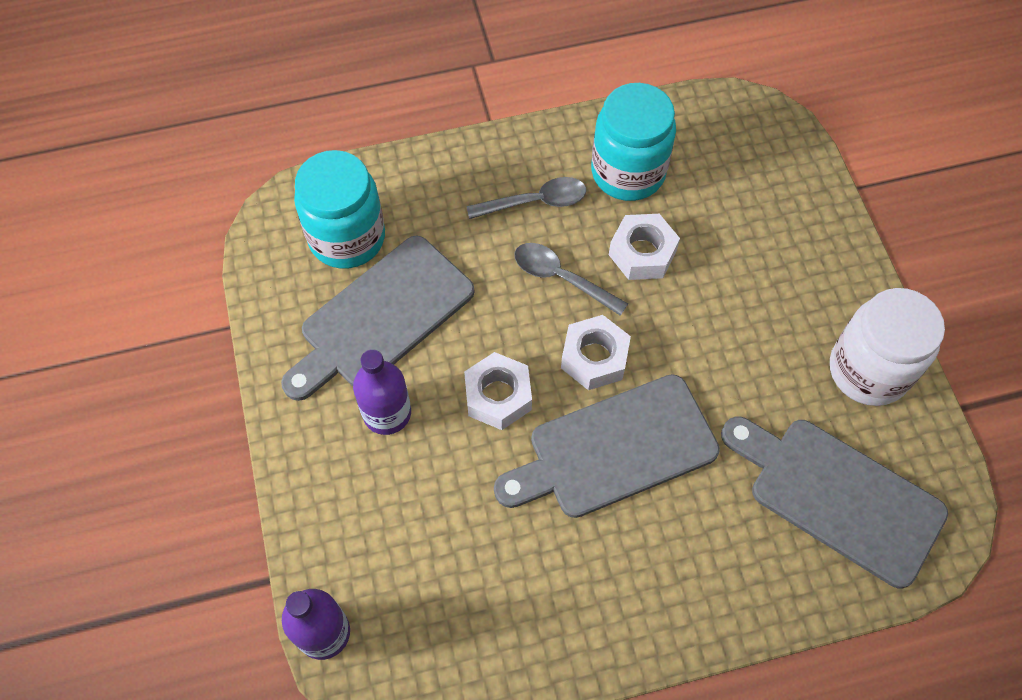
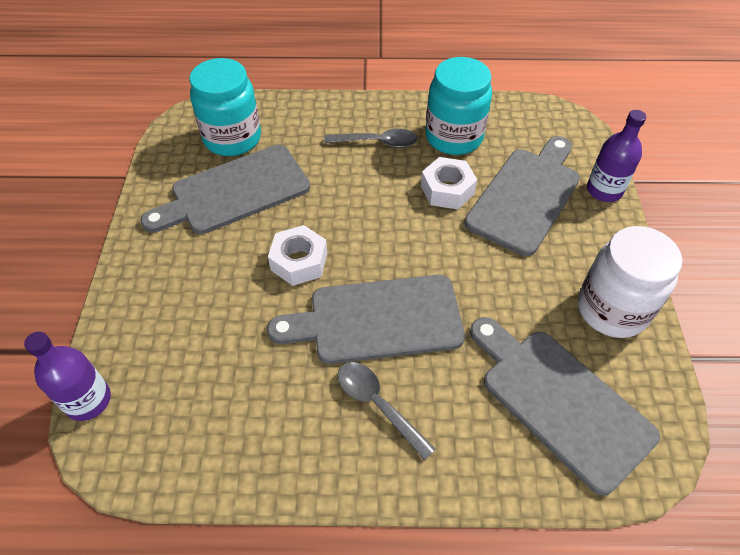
camera: 15 degrees right, 10 degrees down
(387, 413) = (210, 254): purple bottle -> purple bottle (604, 190)
(561, 278) = (378, 193): grey spoon -> grey spoon (377, 404)
(594, 358) = (384, 252): white nut -> none
(738, 240) = (526, 196): none -> grey cutting board

